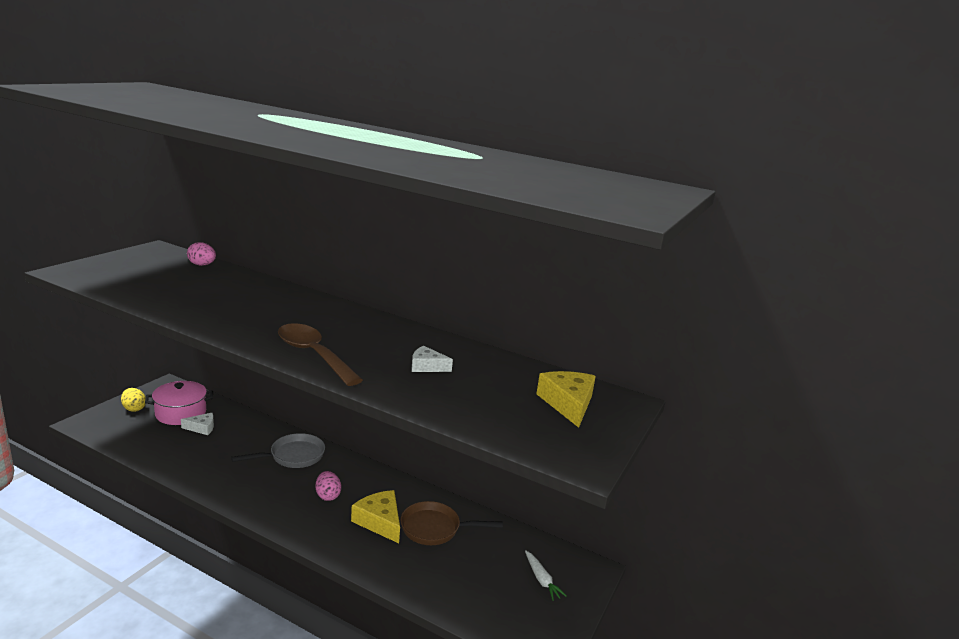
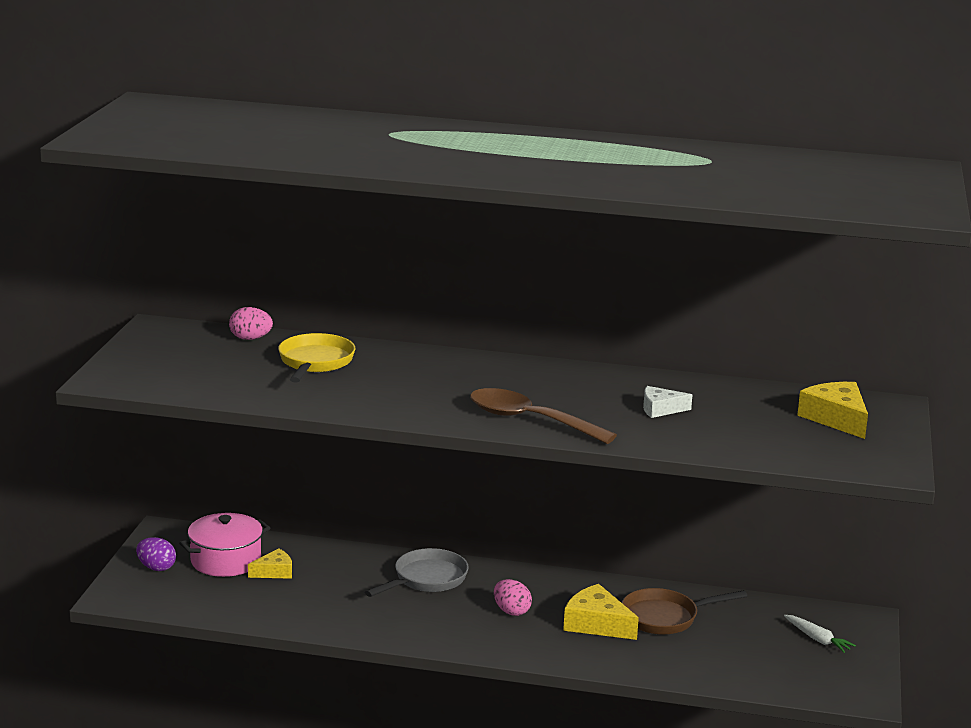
camera: 15 degrees left, 0 degrees up
(134, 408) = (156, 568): yellow egg -> purple egg
(202, 428) = (274, 572): white cheese -> yellow cheese
(219, 286) = (315, 363): none -> yellow pan

